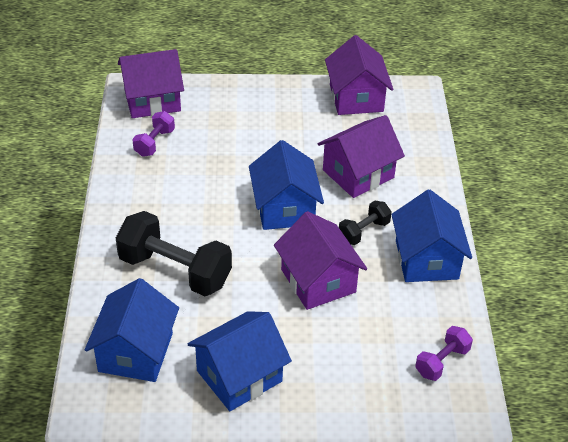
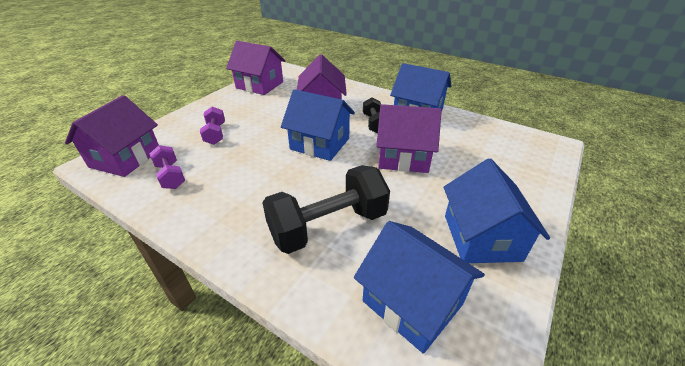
camera: 55 degrees left, 5 degrees down
(442, 362) = (509, 139): purple dumbbell -> purple dumbbell (215, 134)

